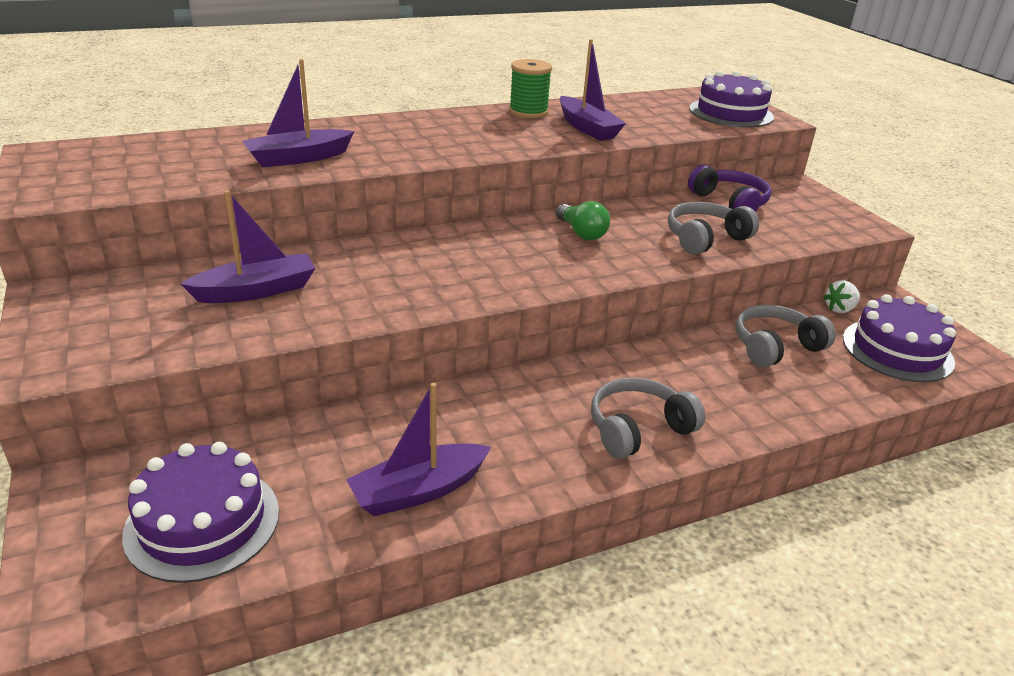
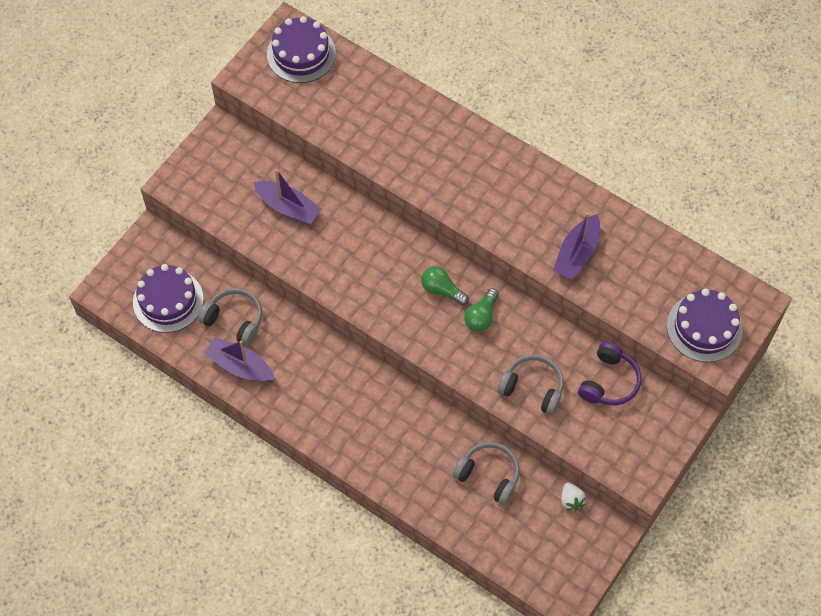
camera: 60 degrees right, 30 degrees up
(298, 158) = (383, 140): purple boat -> none
(520, 241) = (442, 290): none -> green light bulb
(528, 112) = (577, 203): green spool -> none
(638, 429) = (351, 435): grey headphones -> grey headphones (234, 320)
(839, 309) = (571, 500): white strawberry -> white strawberry turned 135 degrees counterclockwise
(897, 350) = (540, 546): purple cake -> purple cake (301, 54)

